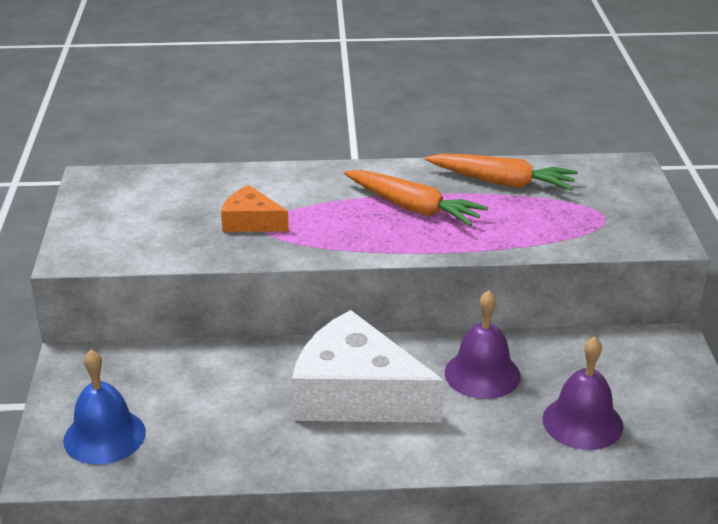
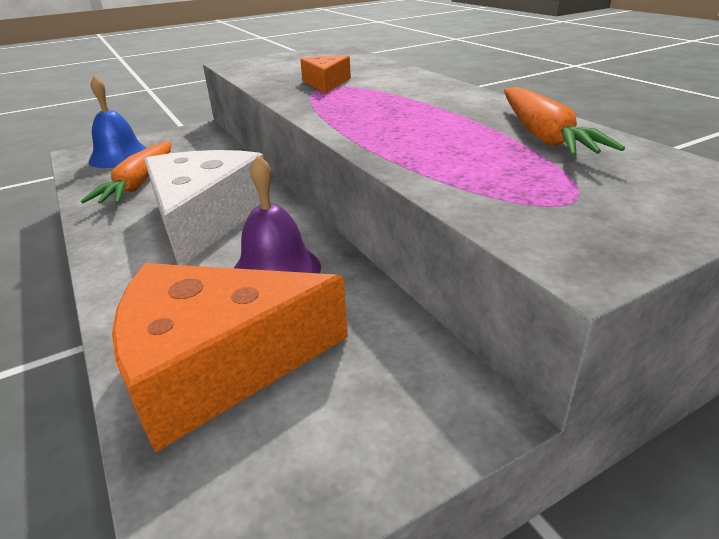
camera: 65 degrees right, 0 degrees up
(413, 208) = (424, 116): orange carrot -> orange carrot (139, 183)
(582, 422) = (216, 365): purple bell -> orange cheese

